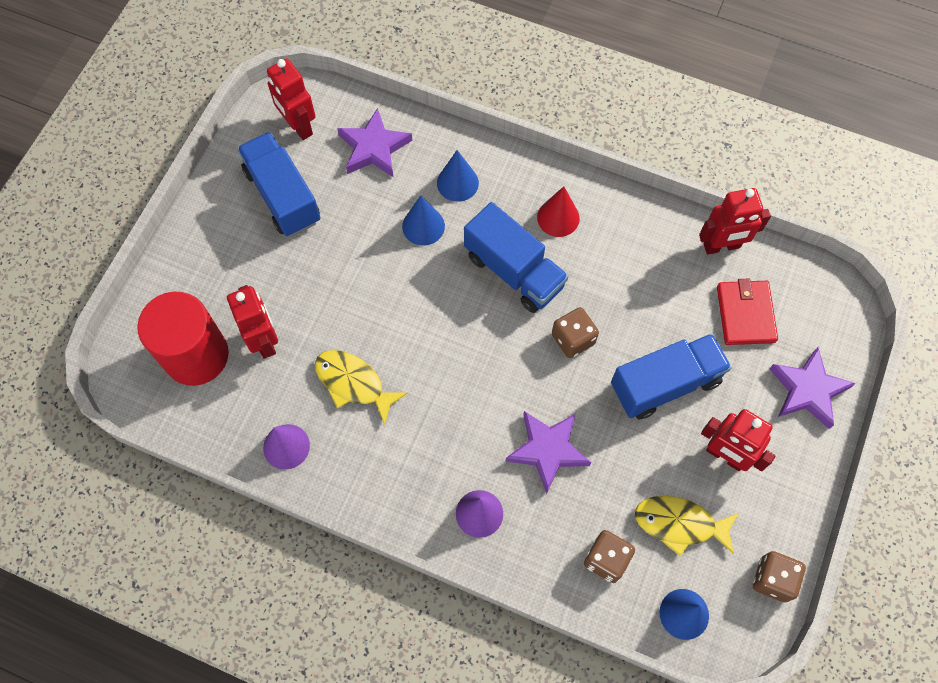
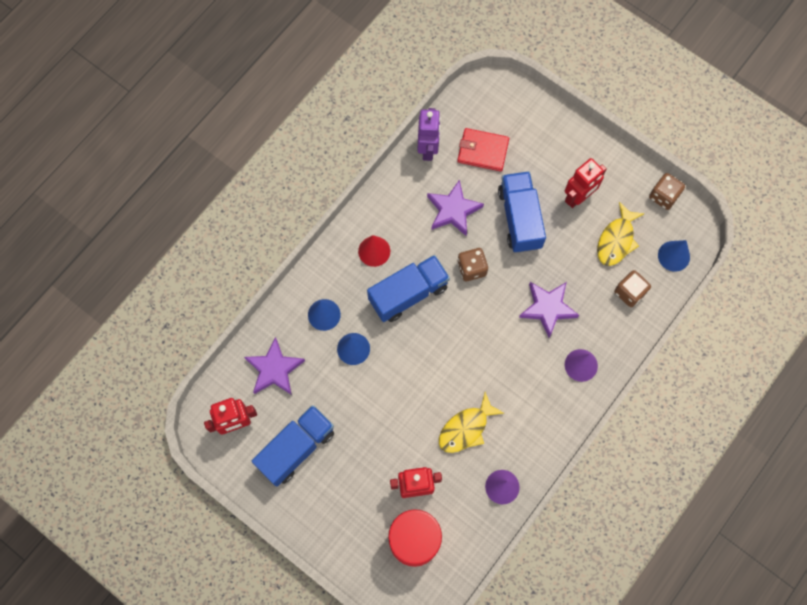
camera: 75 degrees left, 5 degrees up
(283, 196) = (296, 448): blue truck -> blue truck turned 150 degrees clockwise
(721, 246) = (428, 149): red robot -> purple robot
(807, 390) = (546, 131): purple star -> purple star (453, 210)

